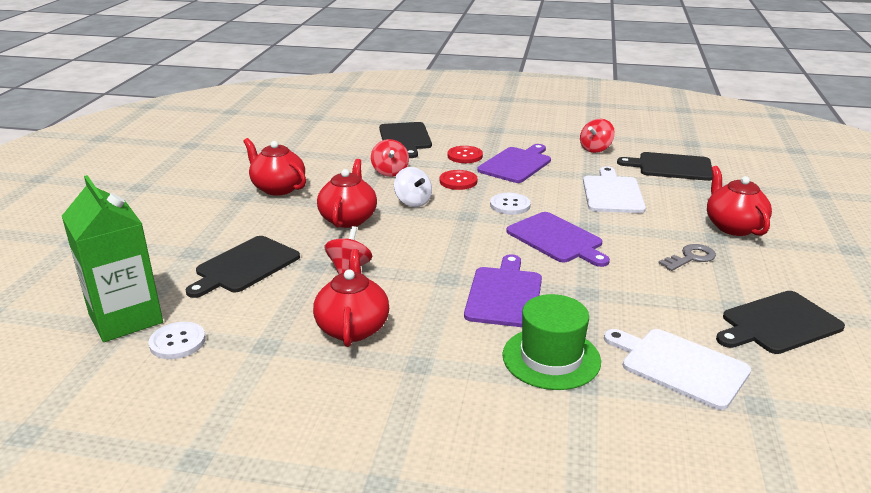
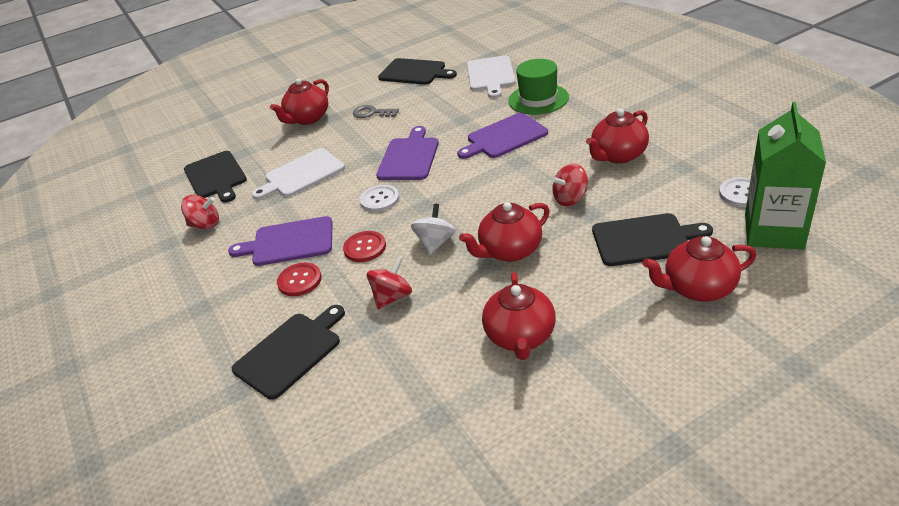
camera: 125 degrees left, 10 degrees up
(172, 253) = (698, 288): none -> red teapot

